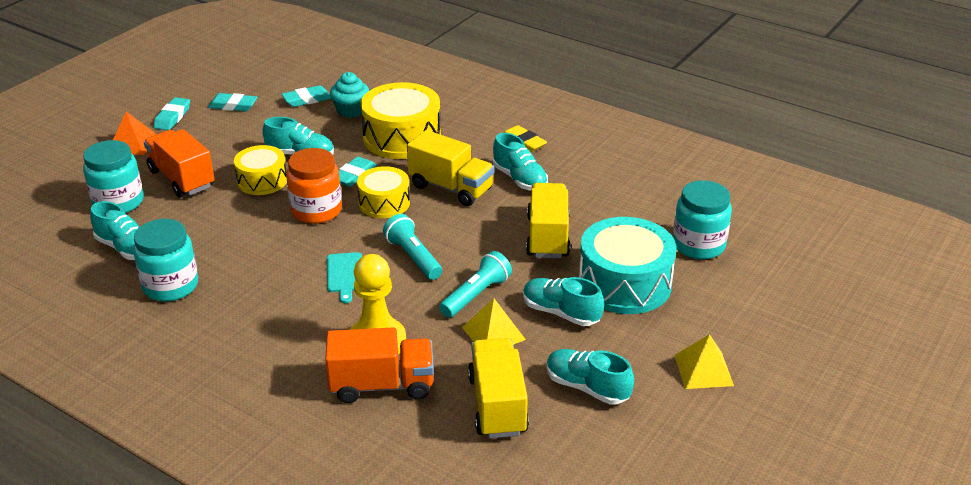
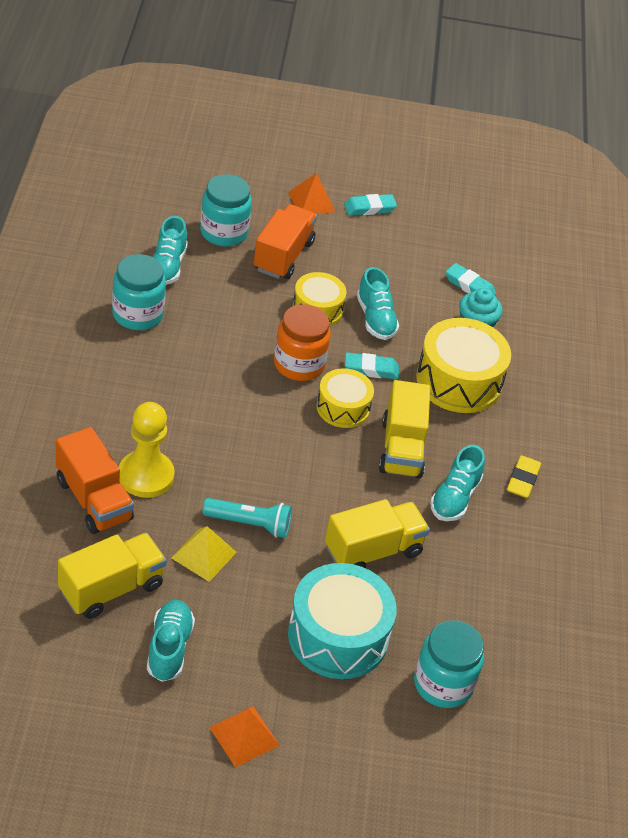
camera: 55 degrees right, 10 degrees up
(233, 106) = (418, 239): turquoise eraser -> none
(345, 275) = (221, 420): turquoise cutting board -> none
(413, 257) = (276, 459): turquoise flashlight -> none
(561, 313) = (262, 597): turquoise shoe -> none
(703, 370) = (244, 736): yellow pyramid -> orange pyramid

